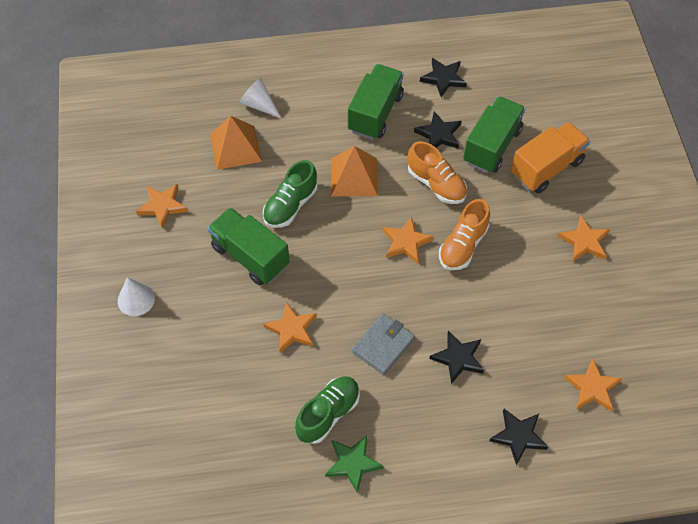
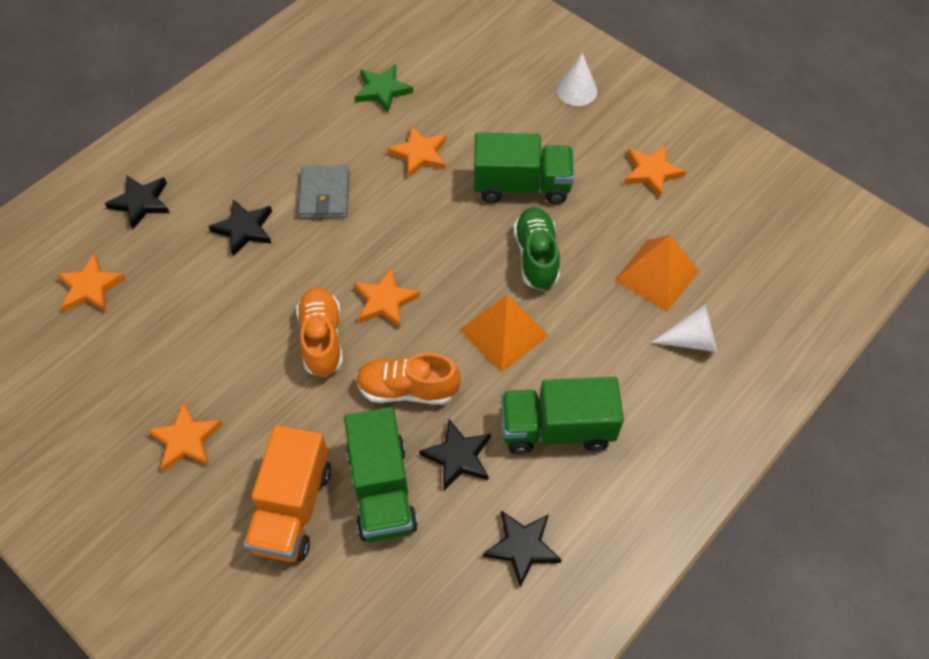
camera: 140 degrees right, 0 degrees up
(328, 414) = (326, 116): green shoe -> none
(353, 463) = (274, 98): green star -> green star (382, 90)
(375, 113) = (556, 428): green truck -> green truck turned 105 degrees clockwise

